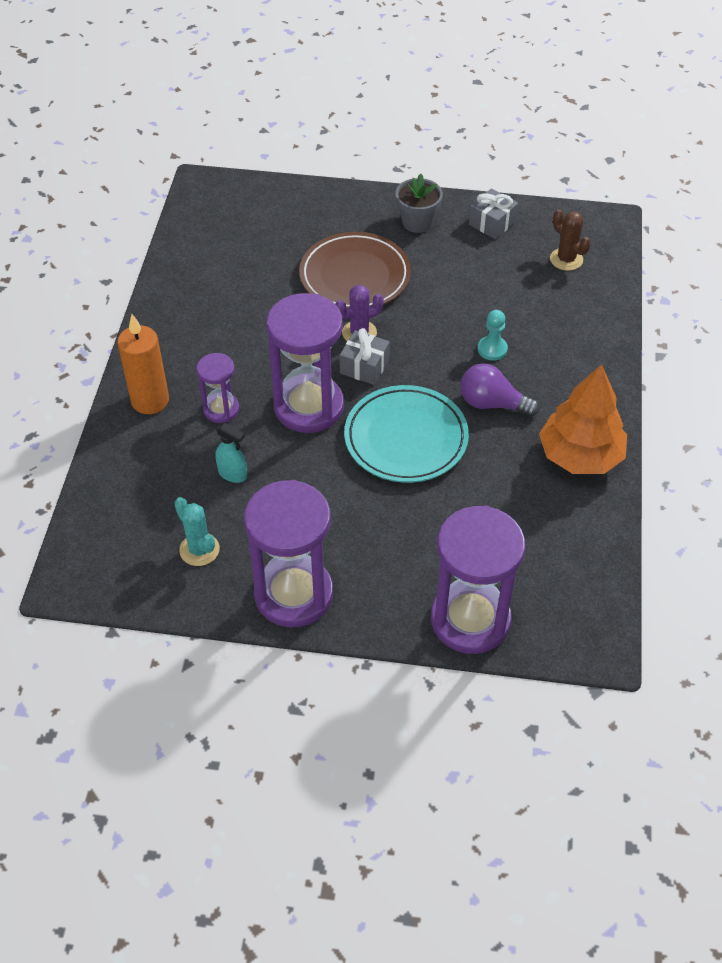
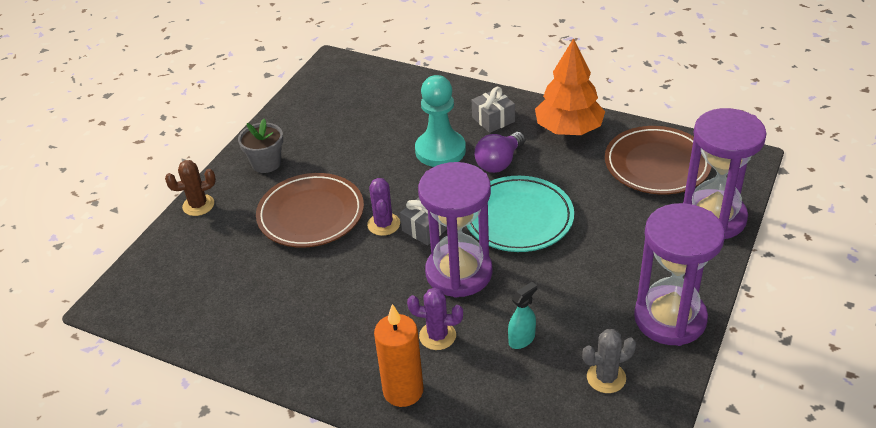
camera: 70 degrees left, 10 degrees down
(199, 549) = (606, 378): turquoise cactus -> grey cactus
(221, 409) = (437, 336): purple hourglass -> purple cactus
(492, 223) = (295, 121): grey gift -> grey gift (493, 119)
(492, 349) = (440, 150): turquoise pawn -> turquoise pawn, size x1.96
(548, 552) = (657, 164): none -> brown plate
(566, 259) = (361, 92): brown cactus -> brown cactus (198, 205)

